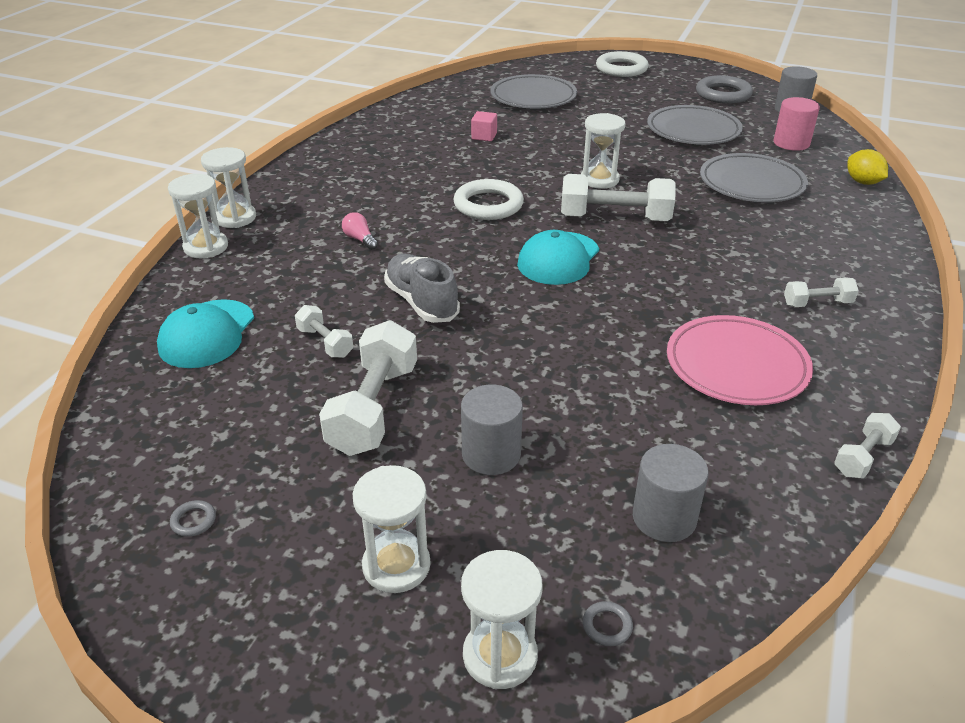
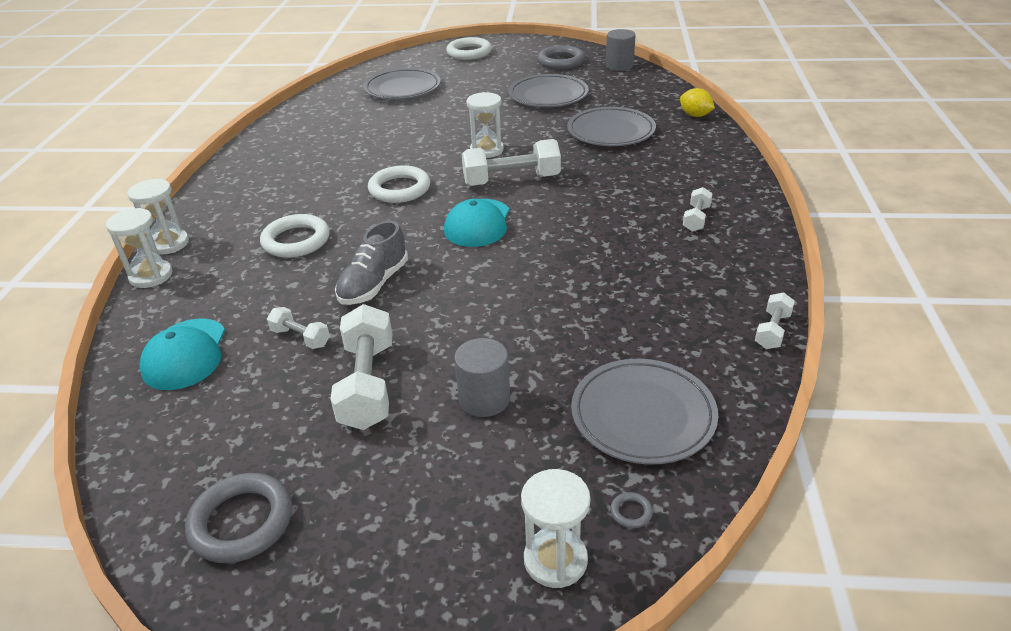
camera: 15 degrees left, 0 degrees up
(193, 521) = (241, 522): grey ring -> grey ring, size x2.50
(360, 239) = (296, 241): pink light bulb -> white ring
(396, 565) = (440, 511): white hourglass -> none
(421, 302) = (374, 284): grey shoe -> grey shoe turned 105 degrees counterclockwise
(484, 136) = (372, 130): pink cube -> none
(664, 518) = (643, 415): grey cylinder -> grey plate
(736, 366) = (653, 281): pink plate -> none
(791, 143) = (629, 93): pink cylinder -> none
(817, 303) = (696, 219): white dumbbell -> white dumbbell turned 45 degrees counterclockwise

